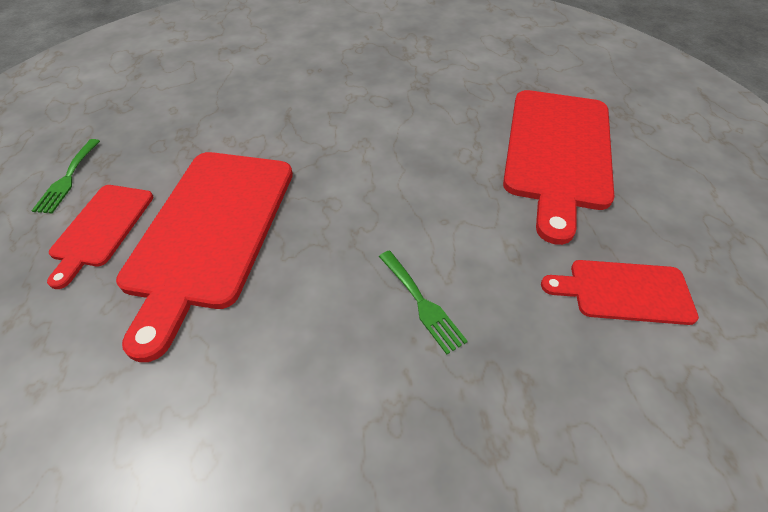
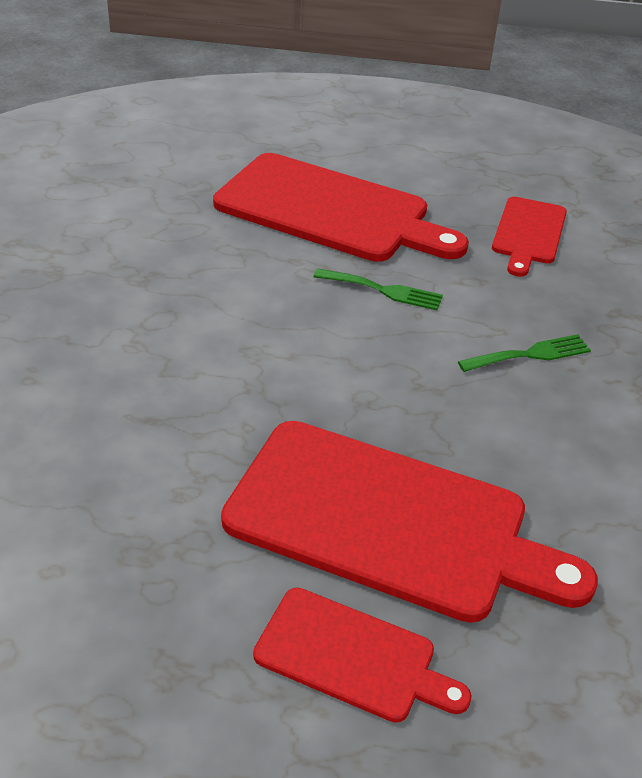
camera: 80 degrees left, 10 degrees down
(67, 179) = (206, 726): green fork -> green fork (384, 290)

